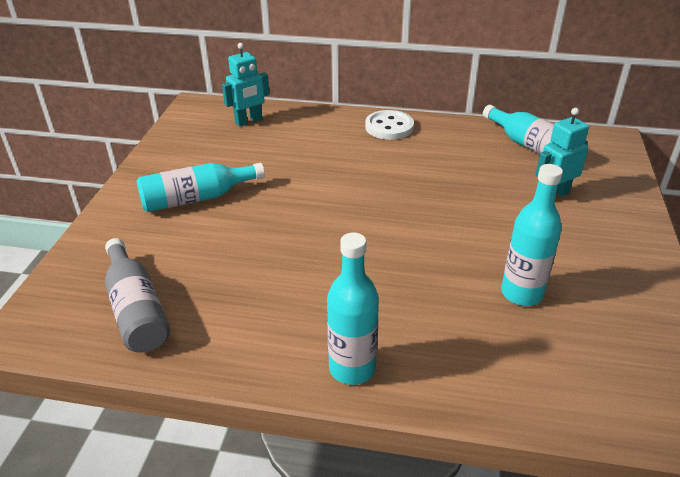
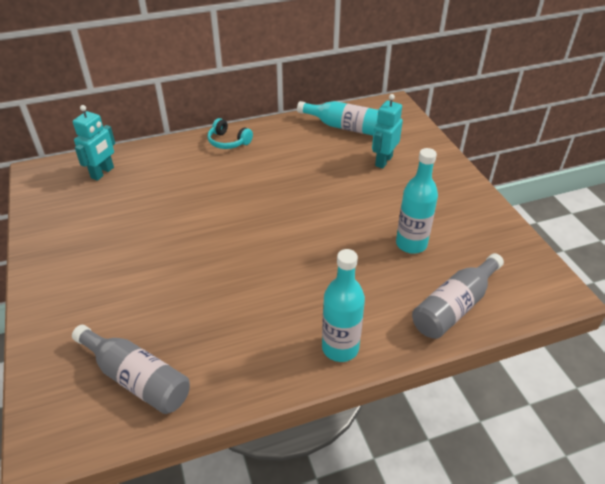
camera: 30 degrees left, 5 degrees up
(197, 198) = (111, 260): turquoise bottle -> none
(389, 127) = (228, 142): white button -> turquoise headphones
(527, 383) = (454, 306): none -> grey bottle

